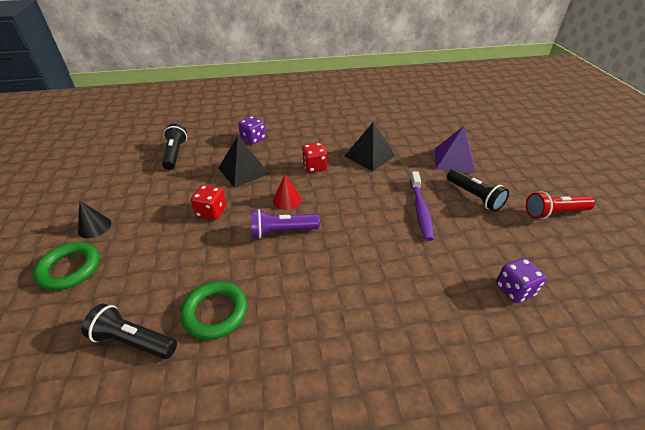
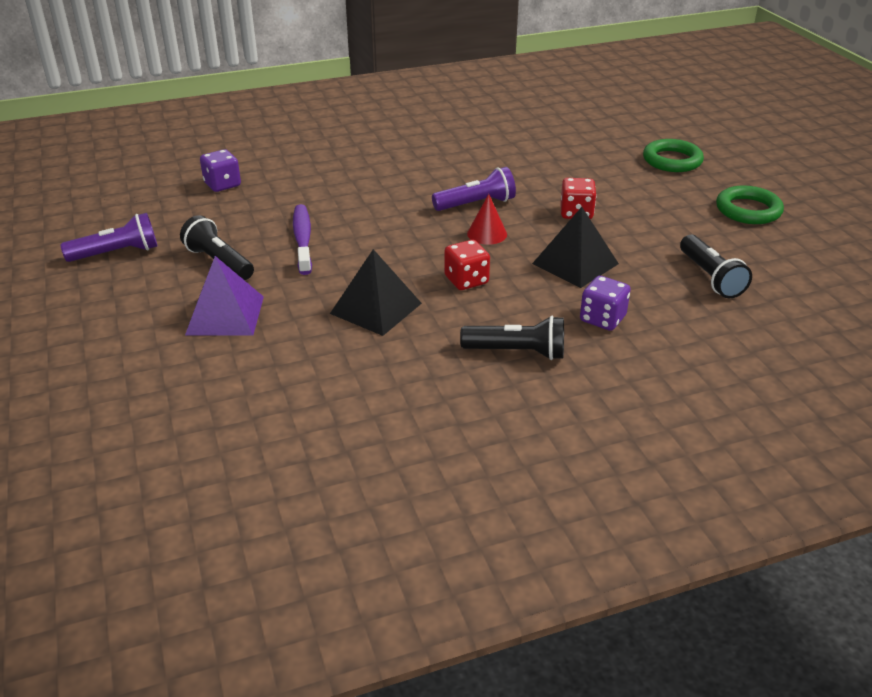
camera: 170 degrees right, 5 degrees down
(94, 227) = (697, 188): black cone -> none
(133, 341) = (559, 134): black flashlight -> black flashlight (517, 352)
(215, 312) = (506, 150): green ring -> green ring (748, 210)
(554, 213) = (117, 253): red flashlight -> purple flashlight

